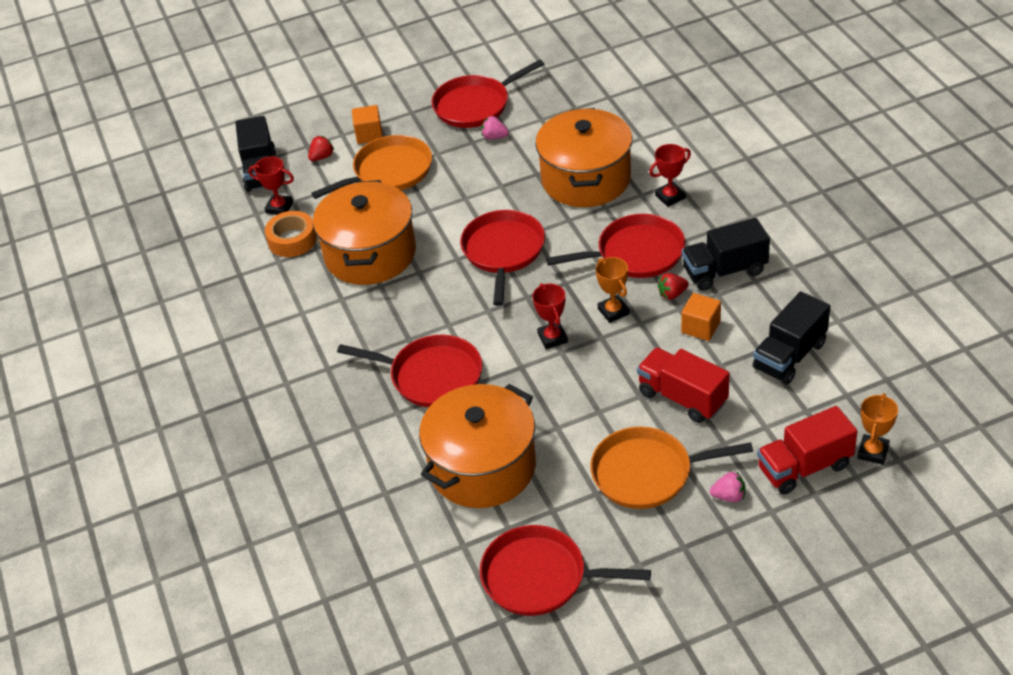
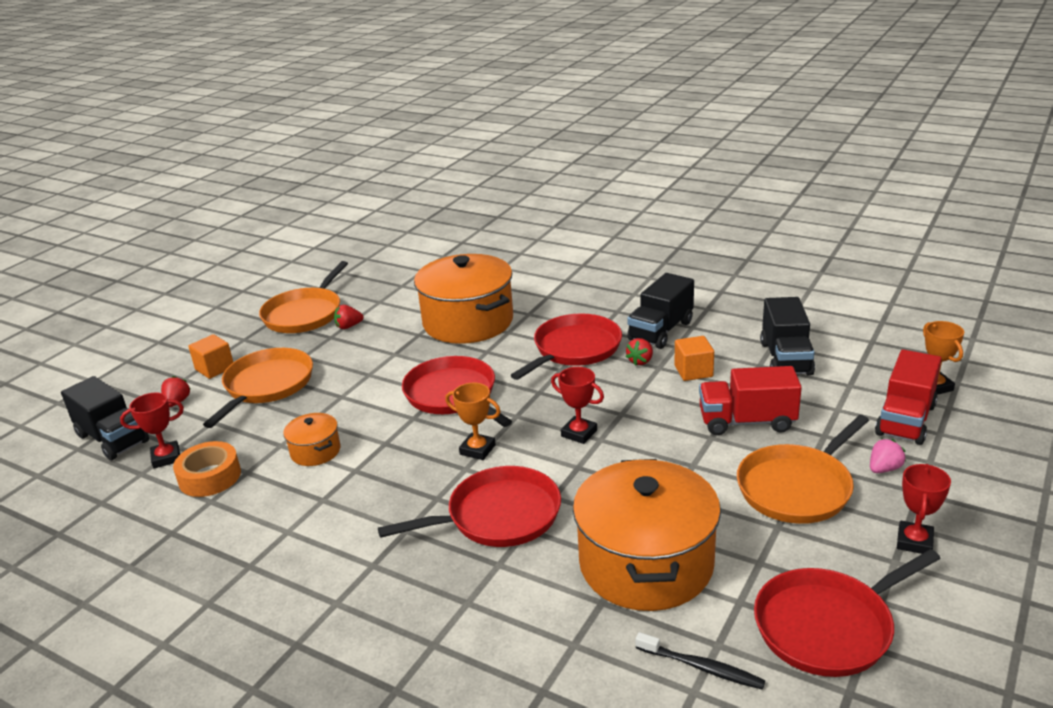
camera: 40 degrees left, 15 degrees down
(370, 254) = (315, 451): orange pot -> orange pot, size x0.45
(438, 552) = (701, 667): none -> black toothbrush
(475, 105) = (305, 314): red pan -> orange pan
(494, 137) = (348, 326): pink strawberry -> red strawberry
(613, 311) = (608, 392): orange trophy -> orange trophy (477, 450)
(670, 197) = (554, 306): red trophy -> red trophy (914, 542)

